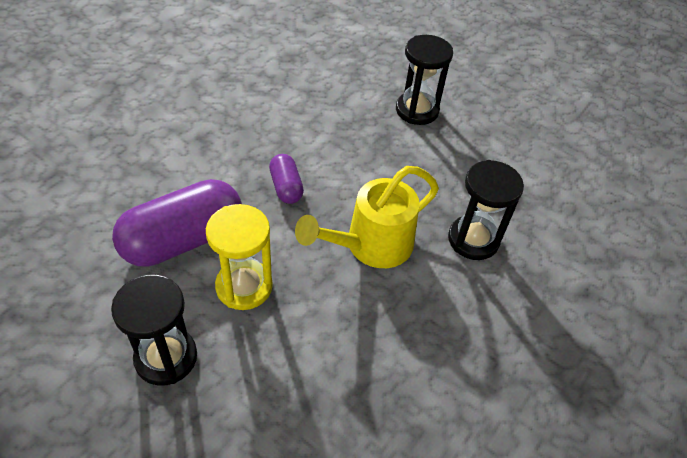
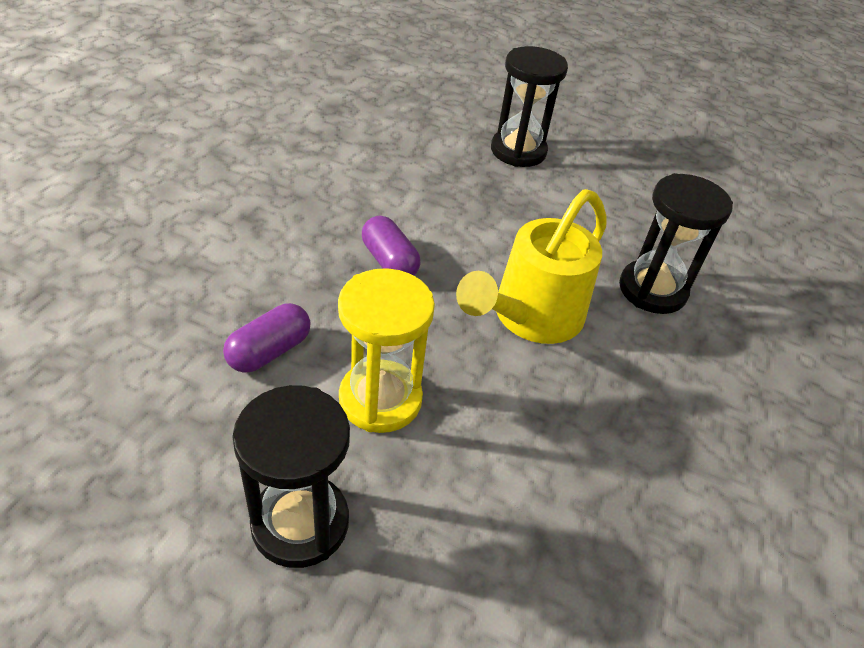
camera: 15 degrees left, 5 degrees down
(183, 240) = (269, 351): purple capsule -> purple capsule, size x0.50

